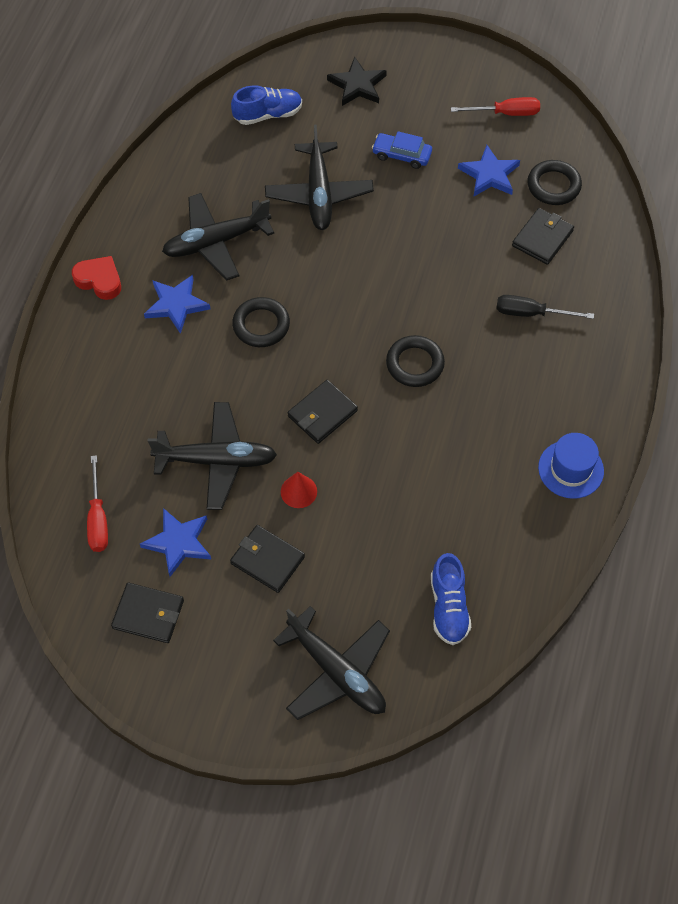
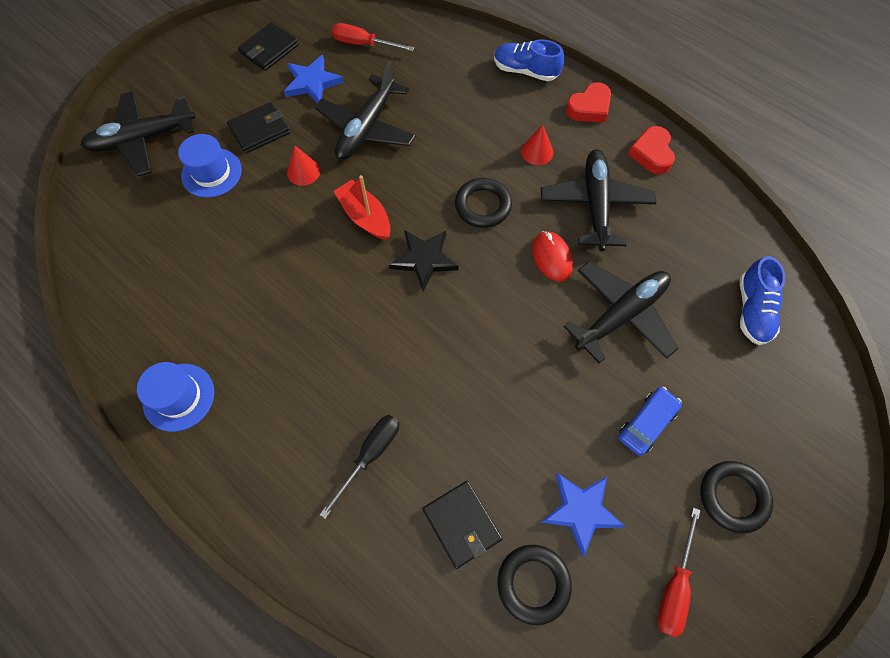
camera: 115 degrees right, 5 degrees up
(135, 217) = (651, 153): none -> red heart
(176, 305) = (537, 151): blue star -> red cone
(289, 256) = (551, 257): none -> red mouse
(319, 194) = (621, 315): black plane -> black plane turned 120 degrees clockwise
(322, 413) = (365, 216): black wallet -> red boat
(343, 576) = (211, 173): none -> blue hat
(357, 85) = (774, 422): black star -> black star (424, 259)
(415, 364) = (372, 313): black ring -> black ring (733, 497)
(448, 607) = (132, 233): blue shoe -> blue shoe (525, 71)

